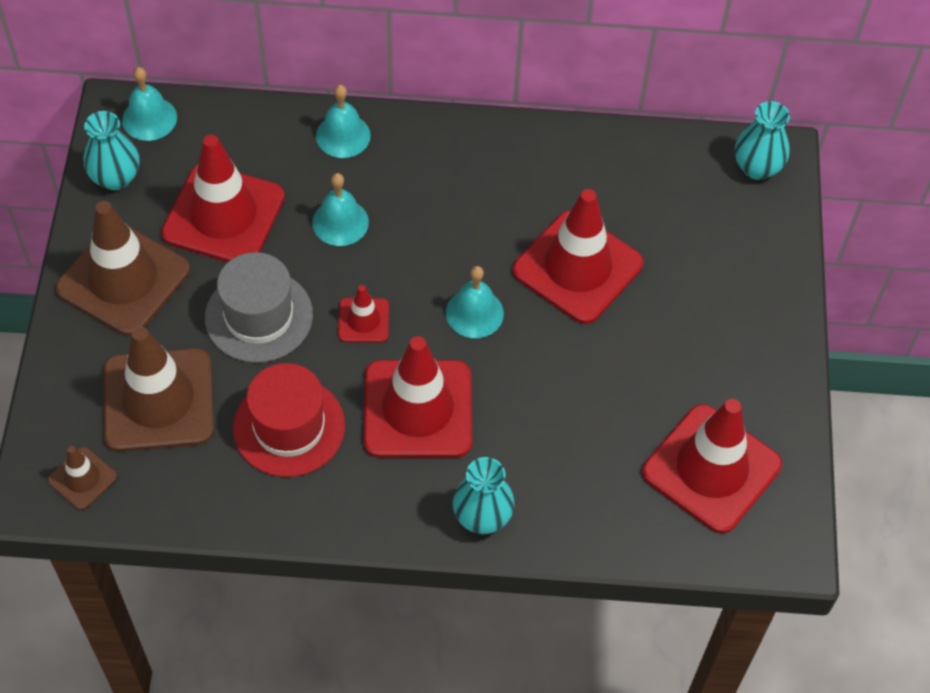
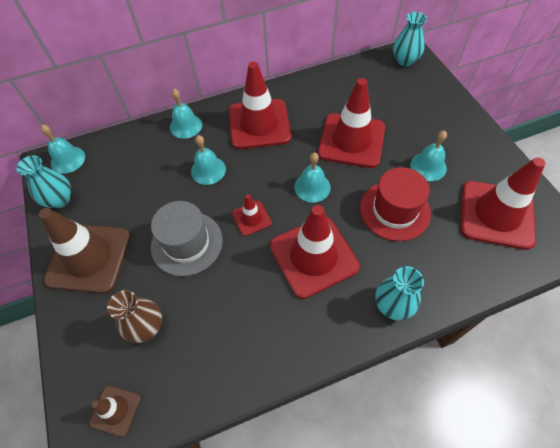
camera: 20 degrees left, 0 degrees up
(158, 400) = (146, 326): brown traffic cone -> brown vase
(223, 215) = (137, 194): red traffic cone -> red traffic cone (259, 124)
(289, 427) = (241, 304): red hat -> red hat (394, 210)
(664, 357) = (428, 166): none -> turquoise bell

